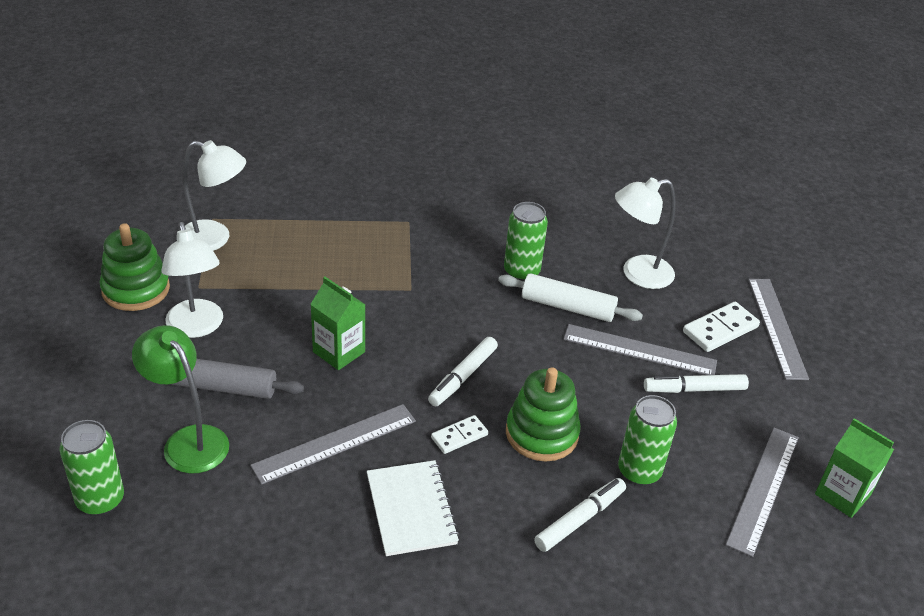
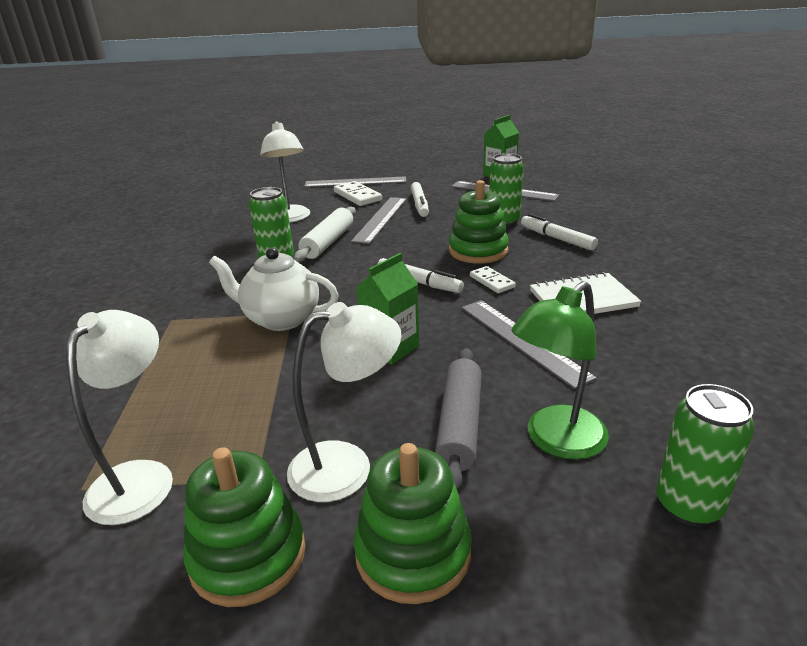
camera: 85 degrees left, 10 degrees down
(113, 356) = (413, 553): none -> green stacking toy
(400, 283) = (280, 319): none -> white teapot

